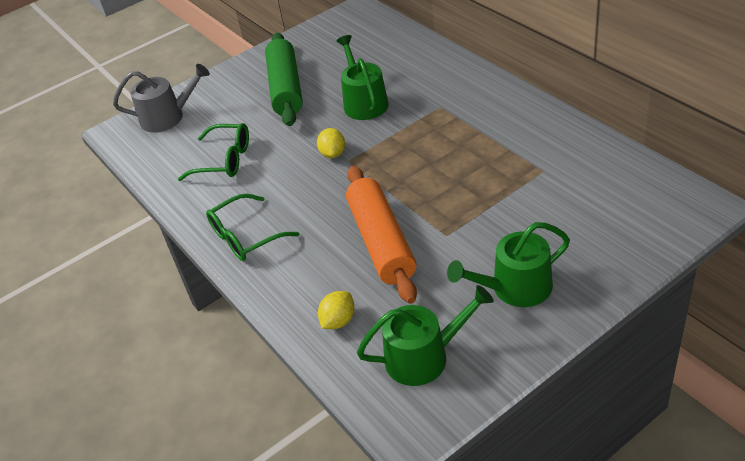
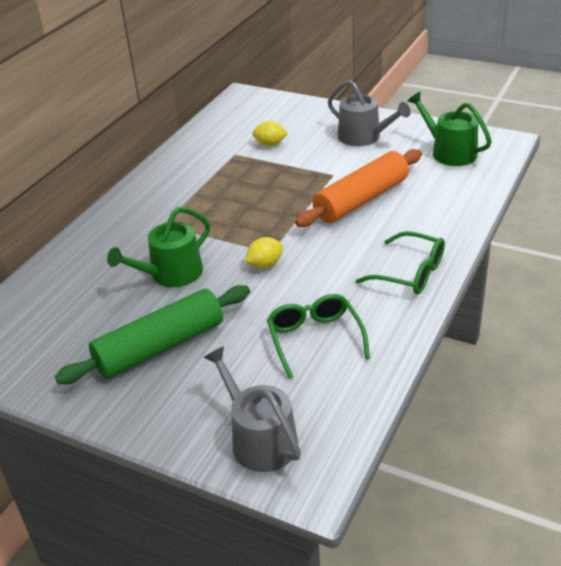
camera: 120 degrees left, 5 degrees down
(338, 321) = (453, 192): yellow lemon -> yellow lemon (270, 144)
(515, 288) = (364, 137): green watering can -> grey watering can

